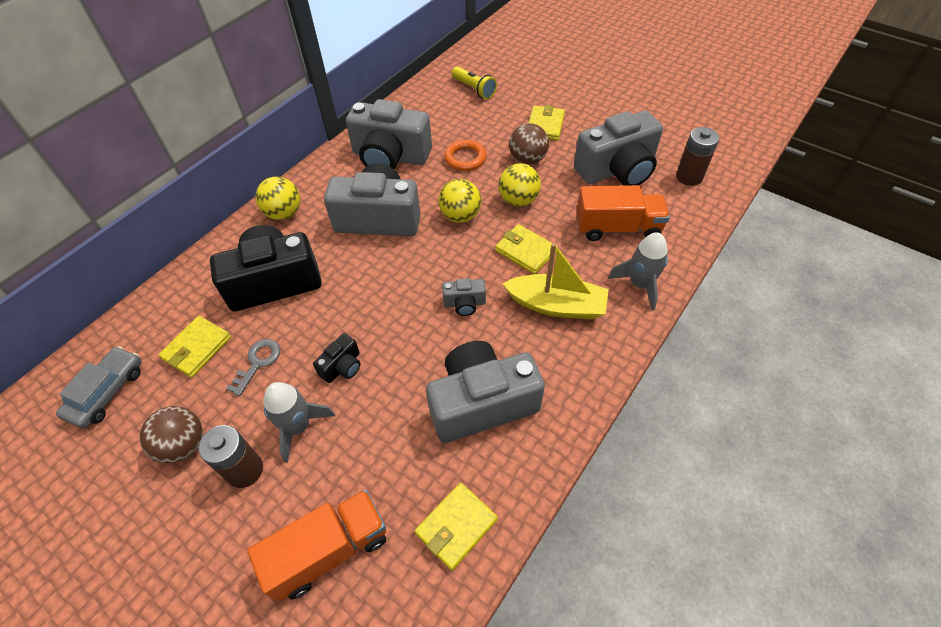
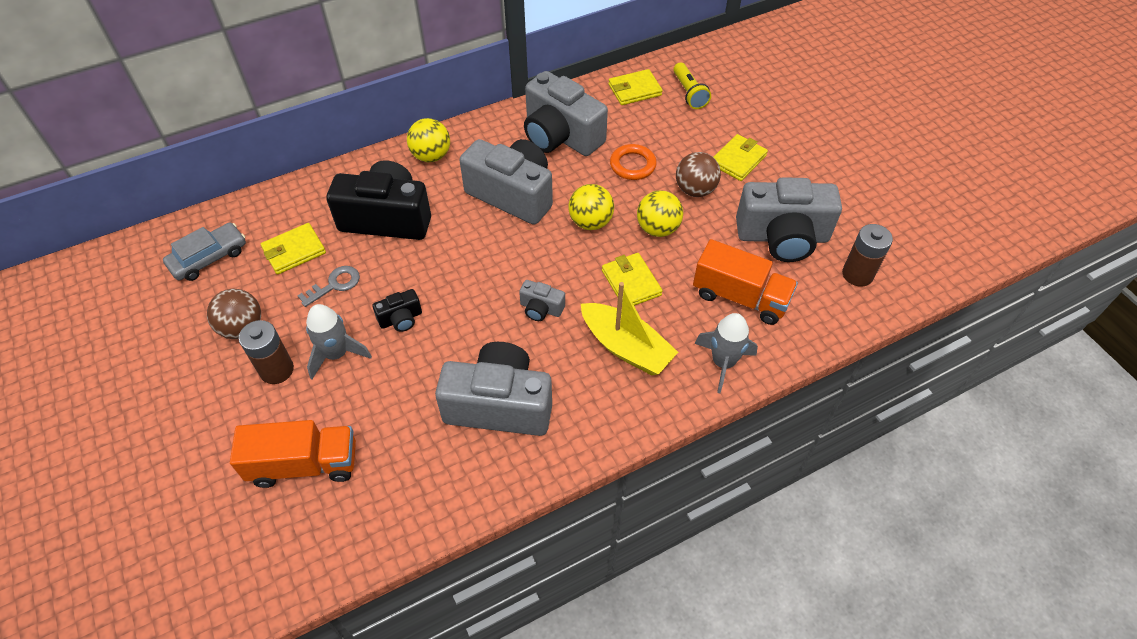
camera: 25 degrees right, 0 degrees up
(456, 526) = (413, 496): yellow wallet -> yellow wallet (634, 90)

